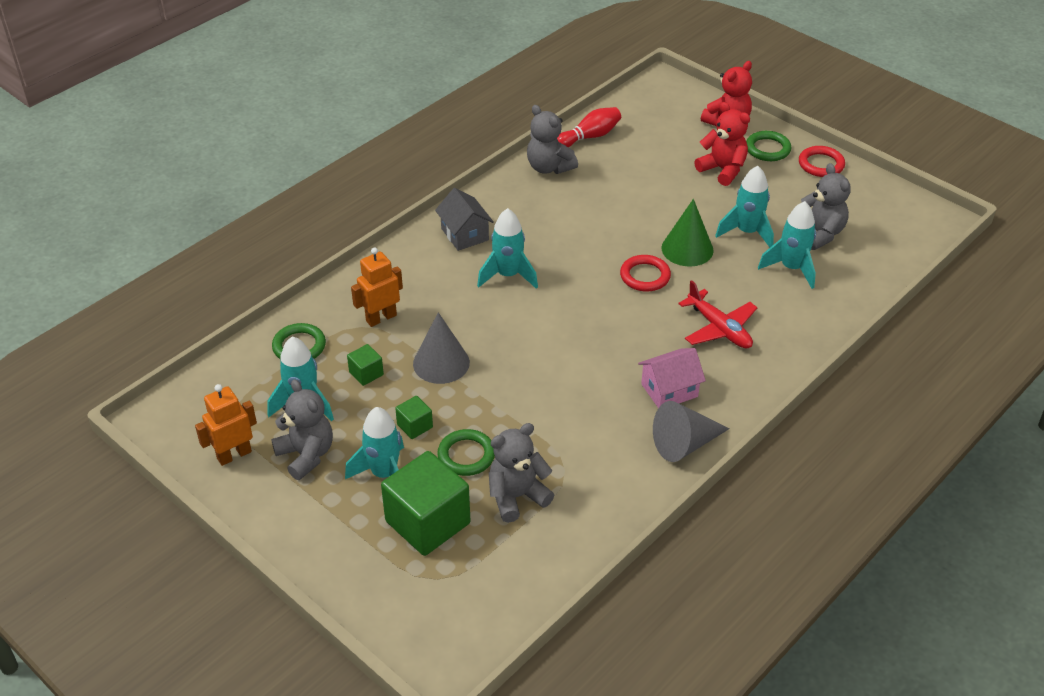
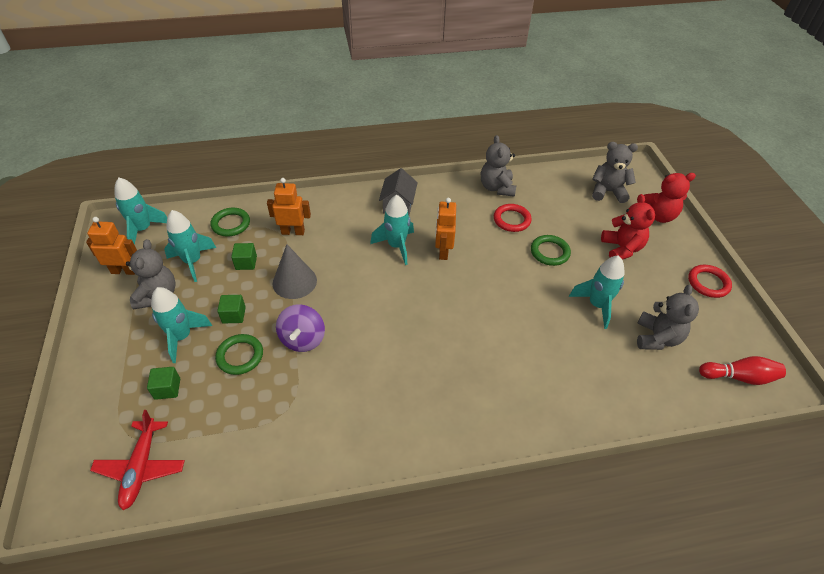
camera: 35 degrees right, 5 degrees up
(427, 522) = (167, 389): green cube -> green cube, size x0.46
(511, 407) = (303, 339): none -> purple spinning top
(517, 496) = (237, 408): grey teddy bear -> grey teddy bear (607, 192)
(560, 257) = (443, 251): none -> orange robot
(590, 136) = (545, 180): red bowling pin -> red bowling pin (739, 377)
(645, 276) = (487, 297): red ring -> red ring (511, 220)
(669, 390) = (419, 395): pink house -> none
(684, 444) = (387, 447): grey cone -> none
(687, 249) = (538, 293): green cone -> none
(719, 328) = (503, 369): red plane -> red plane (141, 467)
(767, 149) = (673, 250): green ring -> green ring (549, 252)
(791, 268) = (607, 353): turquoise rocket -> turquoise rocket (143, 230)

